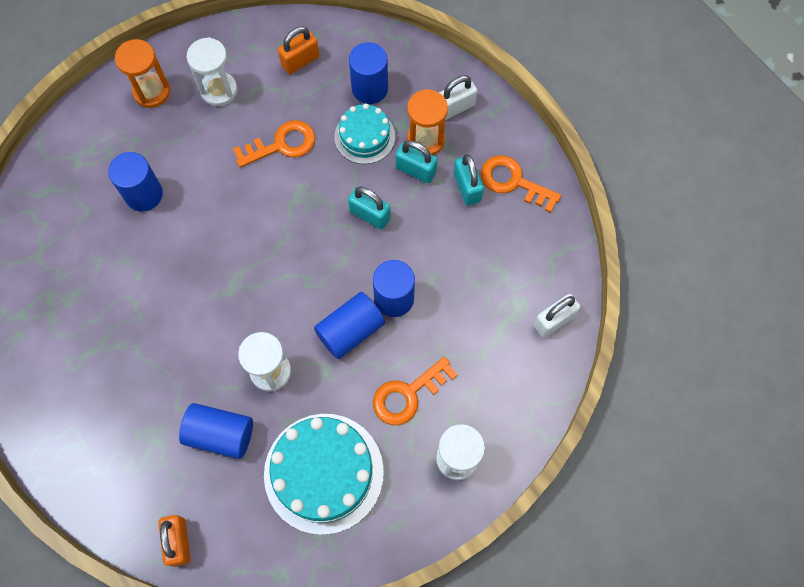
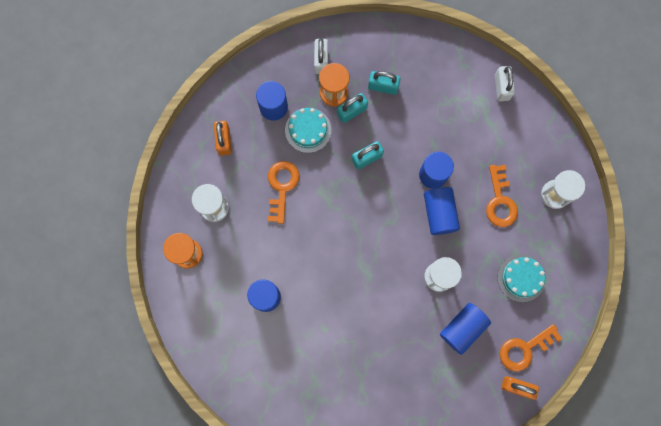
camera: 60 degrees left, 10 degrees up
(323, 473) = (521, 278): turquoise cake -> turquoise cake, size x0.58
(513, 182) = (396, 56): orange key -> orange key (524, 349)

